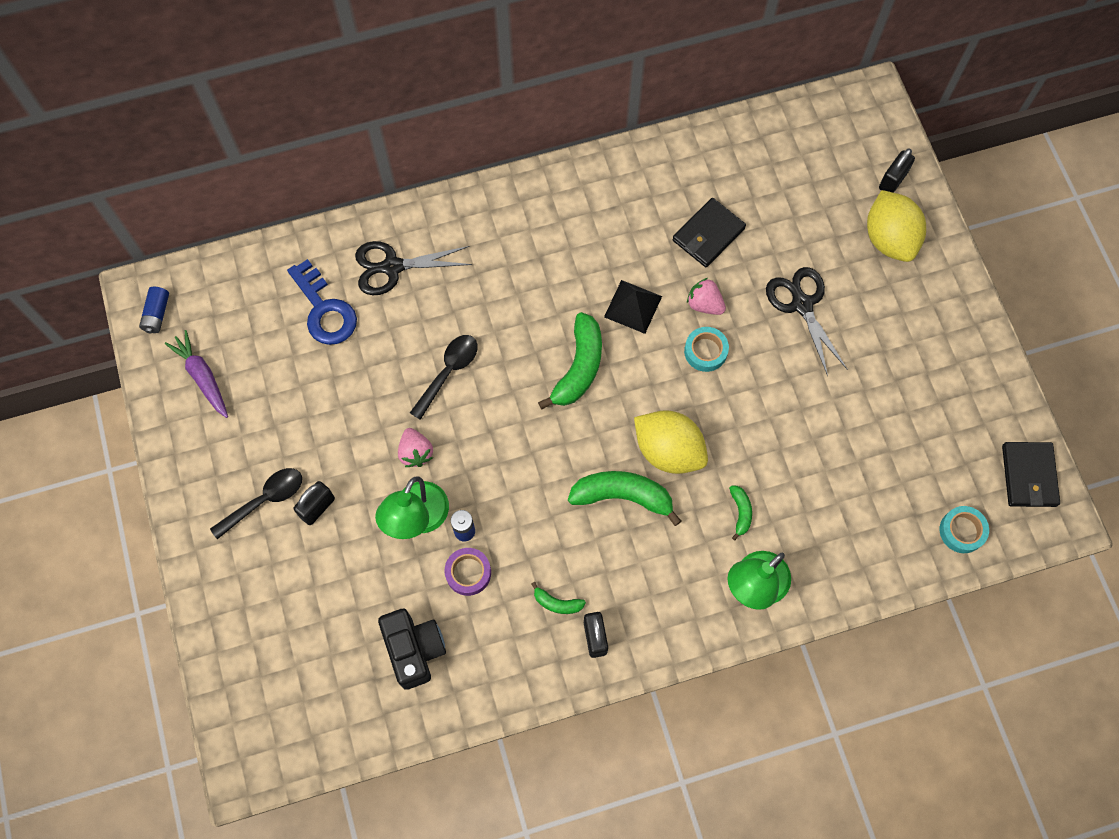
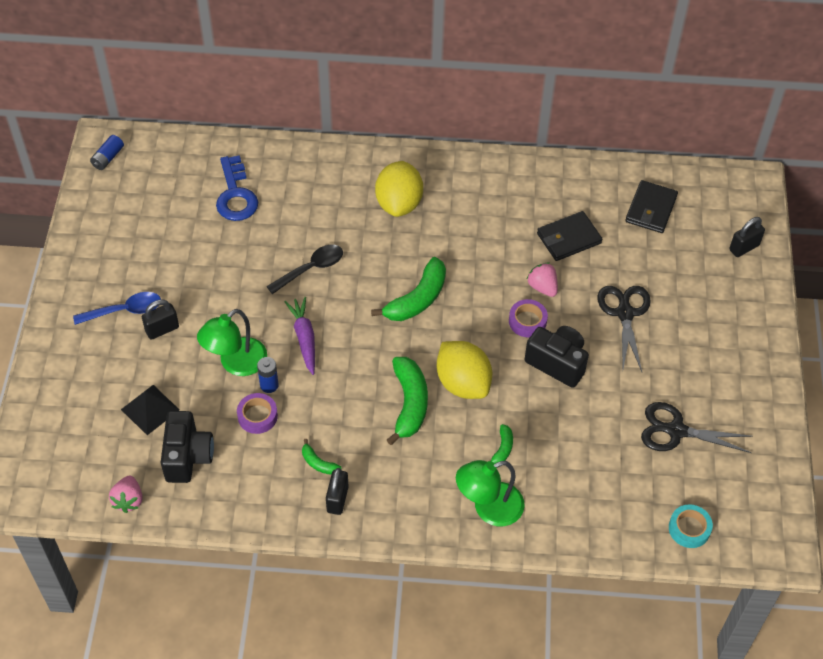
camera: 20 degrees right, 15 degrees down
(202, 377) = (120, 211): purple carrot -> purple carrot (304, 338)
(264, 500) = (124, 311): black spoon -> blue spoon
(392, 267) = (303, 182): black scissors -> black scissors (676, 431)
(415, 452) = (257, 316): pink strawberry -> pink strawberry (128, 500)
(623, 496) = (409, 403): green banana -> green banana turned 60 degrees clockwise
(633, 306) = (482, 270): black pyramid -> black pyramid (150, 409)
(705, 351) = (527, 321): turquoise tape -> purple tape
(756, 390) = (557, 363): none -> black camera
(889, 239) = (722, 289): yellow lemon -> yellow lemon (399, 203)
(1028, 476) = (768, 507): black wallet -> black wallet (650, 209)

